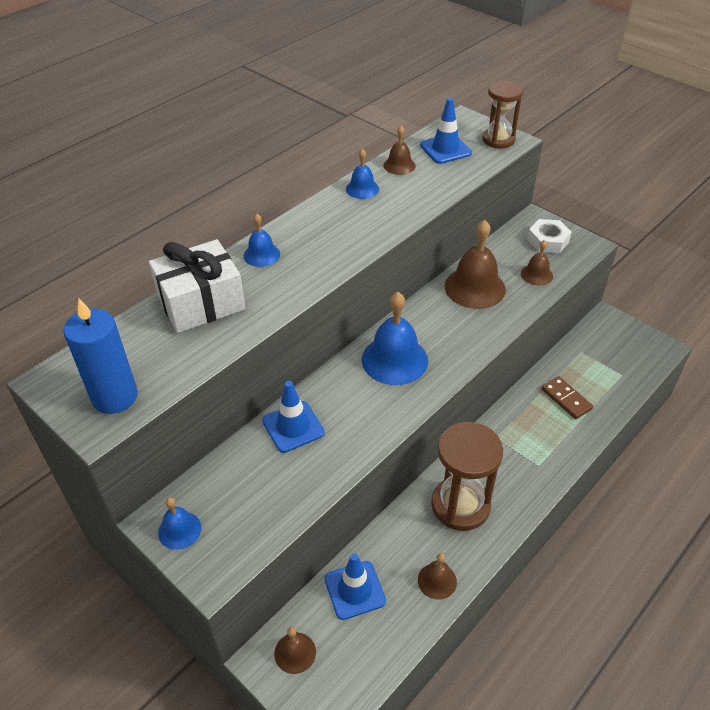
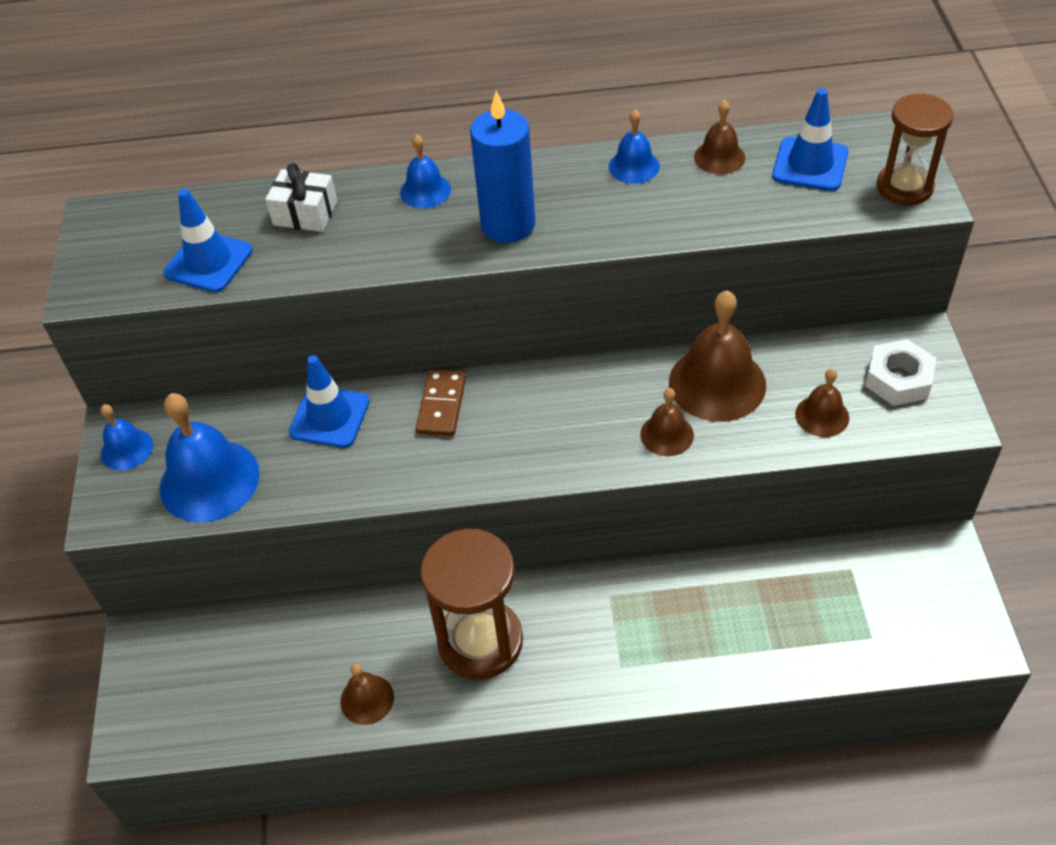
camera: 45 degrees right, 5 degrees up
(115, 397) = (128, 268): blue candle -> blue candle (508, 225)
(201, 303) = (305, 213): white gift -> white gift, size x0.56
(295, 652) = (170, 657): brown bell -> brown bell (667, 434)
(355, 590) = (282, 643): blue traffic cone -> blue traffic cone (208, 262)
(394, 360) = (515, 412): blue bell -> blue bell (209, 480)
(566, 399) = (753, 614): brown domino -> brown domino (442, 405)

